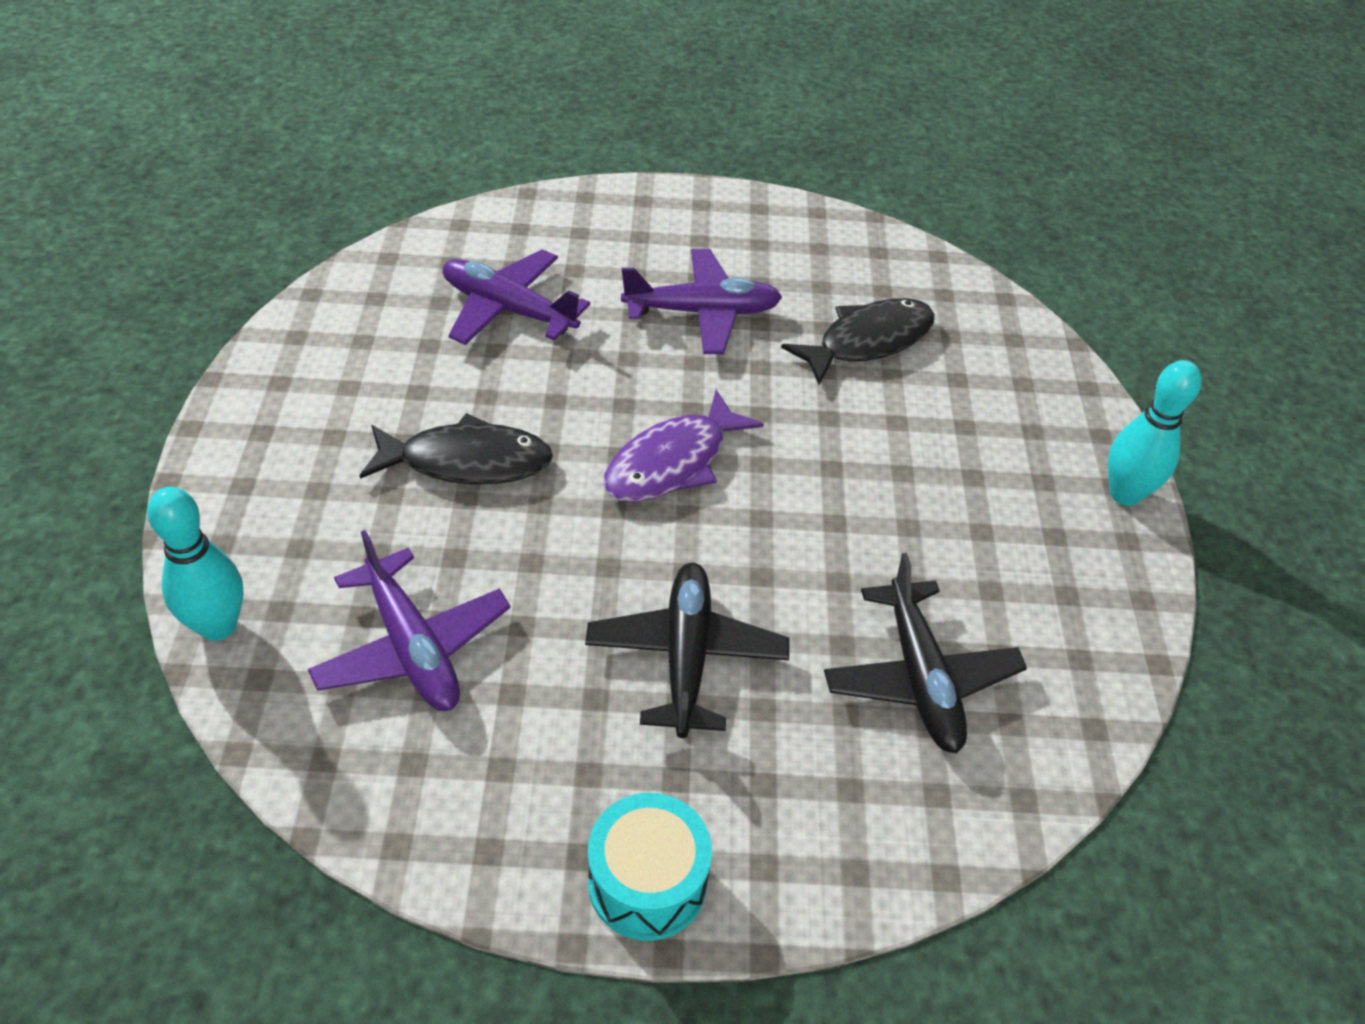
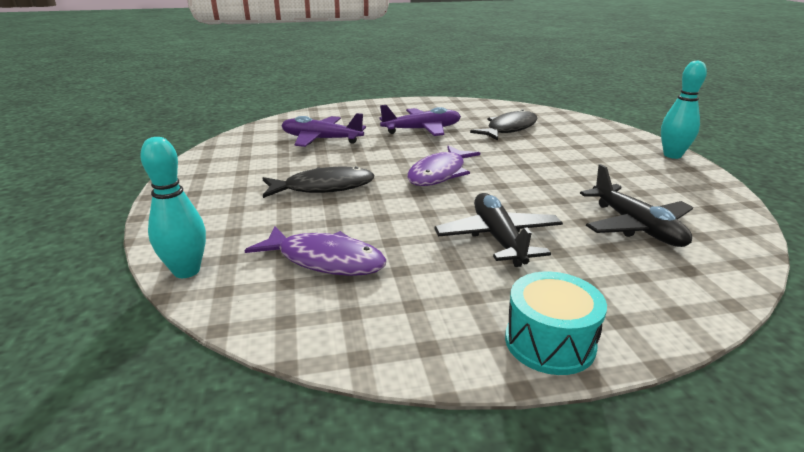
camera: 10 degrees left, 20 degrees down
(412, 647) = (325, 260): purple plane -> purple fish

